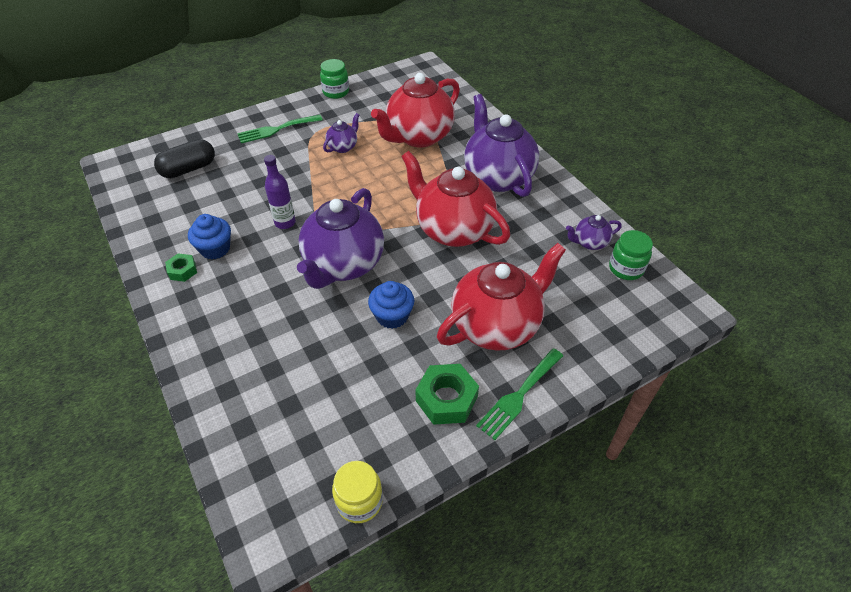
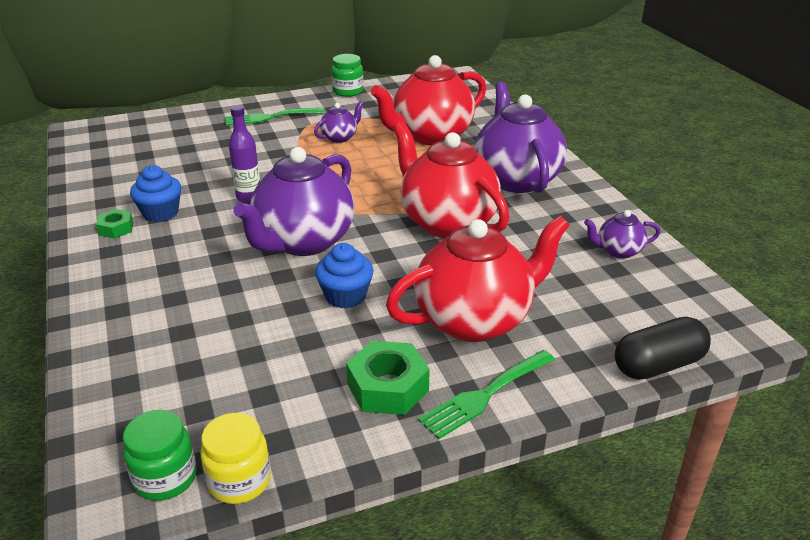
camera: 10 degrees right, 15 degrees down
(189, 169) = (160, 142): black capsule -> black capsule (658, 365)
(626, 268) = (661, 281): green jar -> green jar (165, 478)

